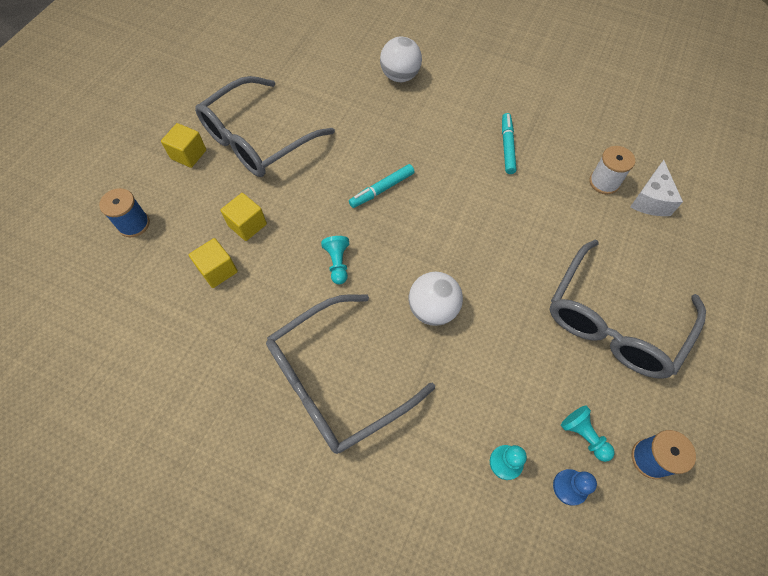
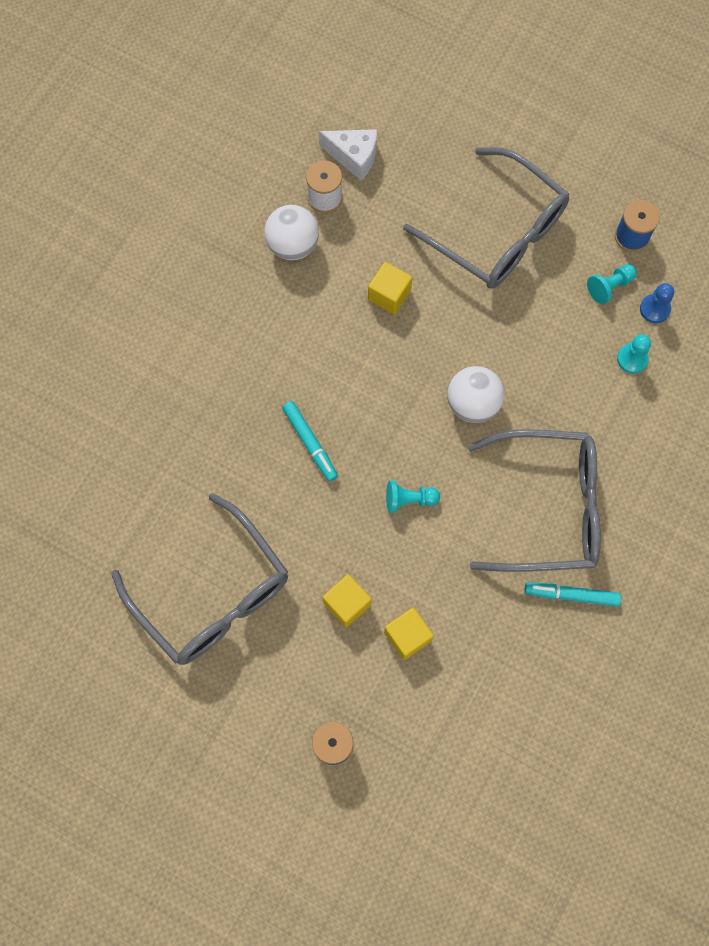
camera: 85 degrees left, 10 degrees up
(188, 154) = (227, 684): yellow cube -> yellow cube (389, 295)
(336, 381) = (547, 507): grey glasses -> grey glasses turned 60 degrees counterclockwise
(400, 76) = (123, 404): white ball -> white ball (293, 245)
(507, 147) = (261, 291): turquoise marker -> turquoise marker (571, 595)

